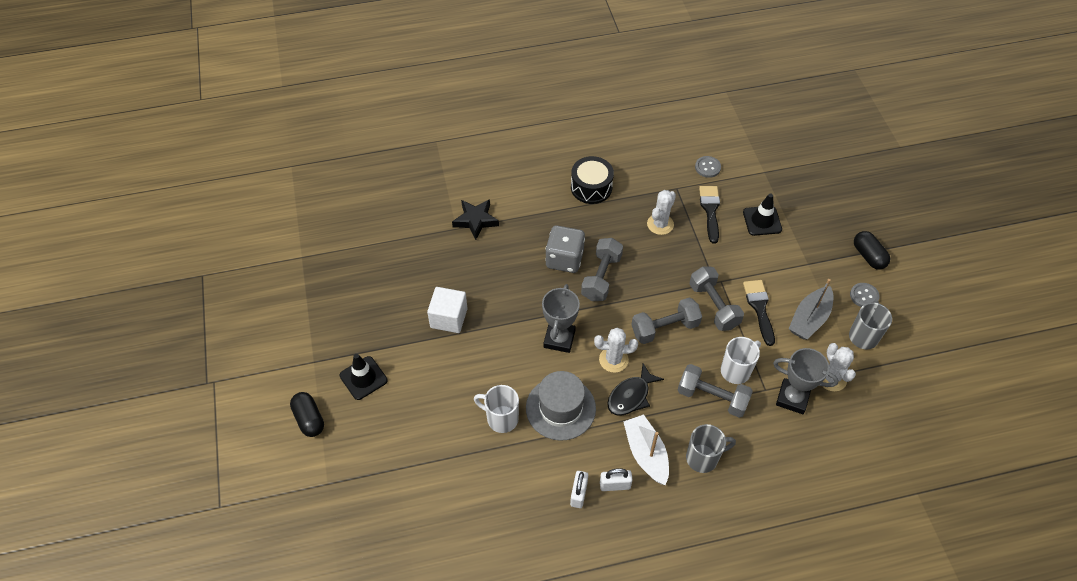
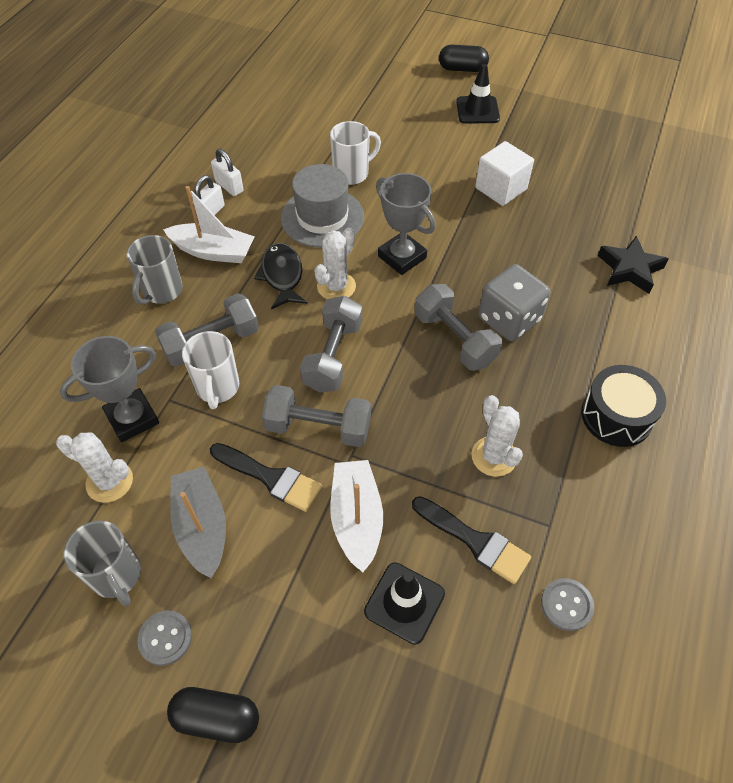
camera: 125 degrees right, 0 degrees up
(744, 260) = (356, 519): none -> white boat

